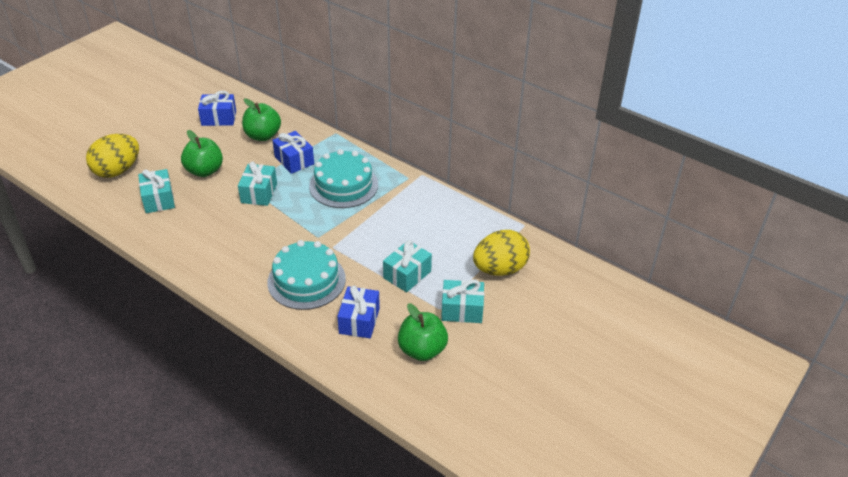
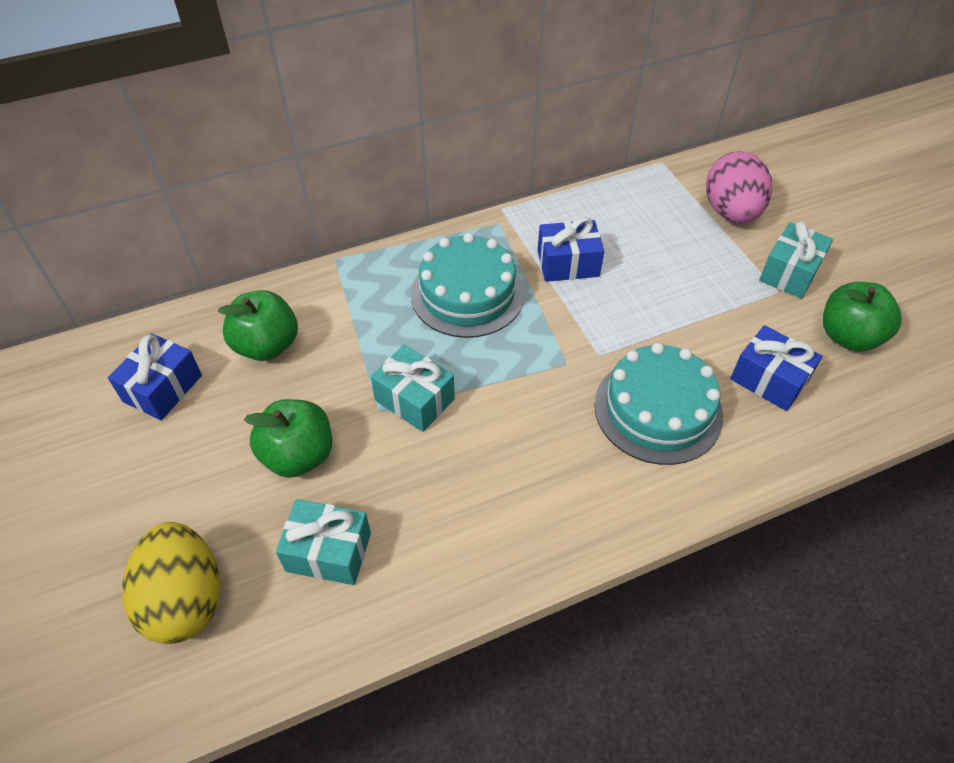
camera: 60 degrees left, 10 degrees up
(294, 160) = (364, 329): blue gift -> blue gift (568, 263)
(407, 274) = (699, 298): turquoise gift -> none
(500, 269) = (731, 212): yellow egg -> pink egg

